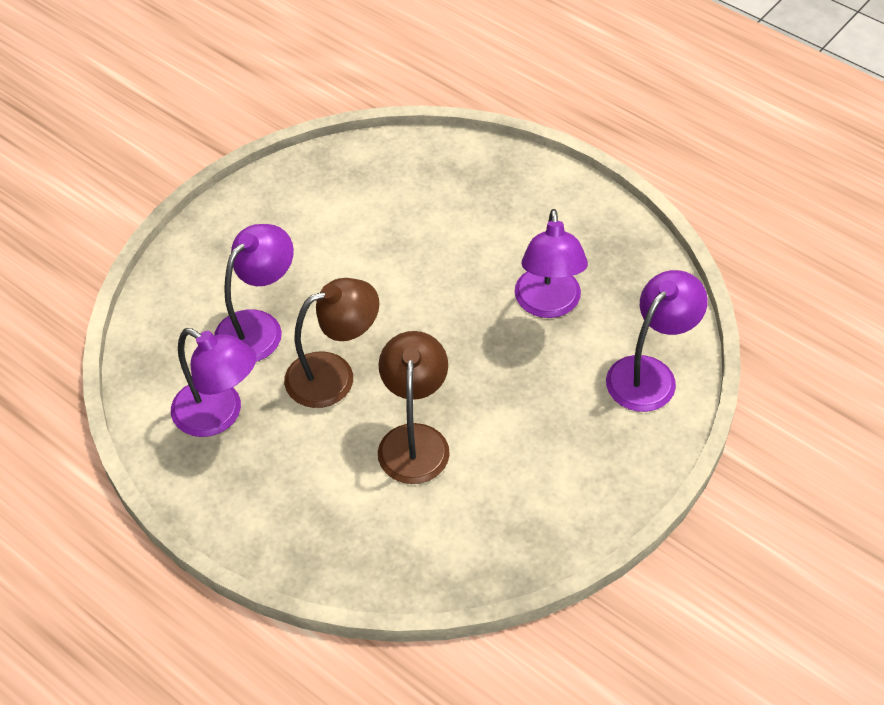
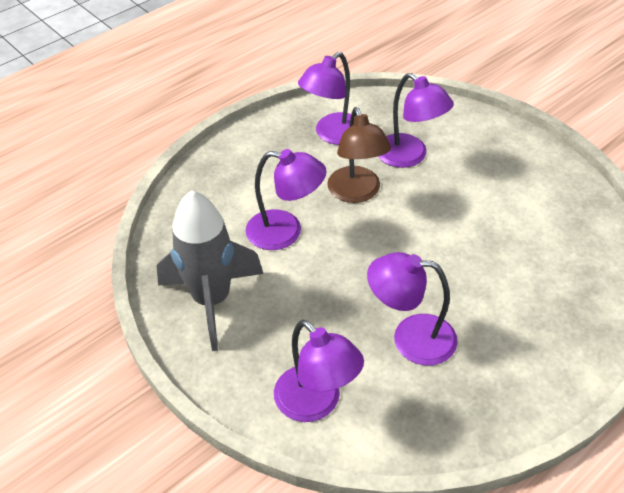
camera: 100 degrees right, 5 degrees down
(414, 440) = (285, 232): brown lamp -> purple lamp
(540, 496) = (212, 300): none -> grey rocket

